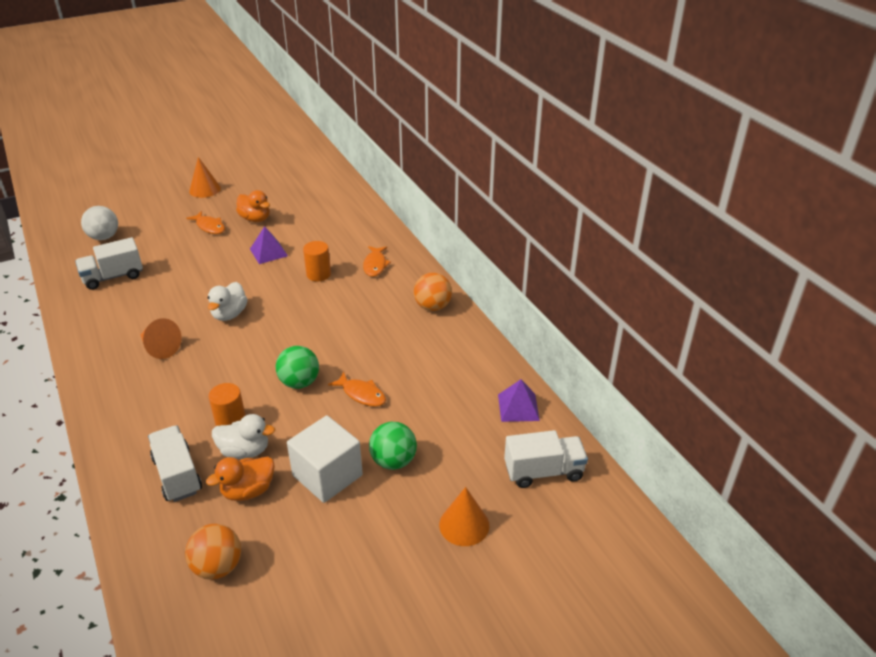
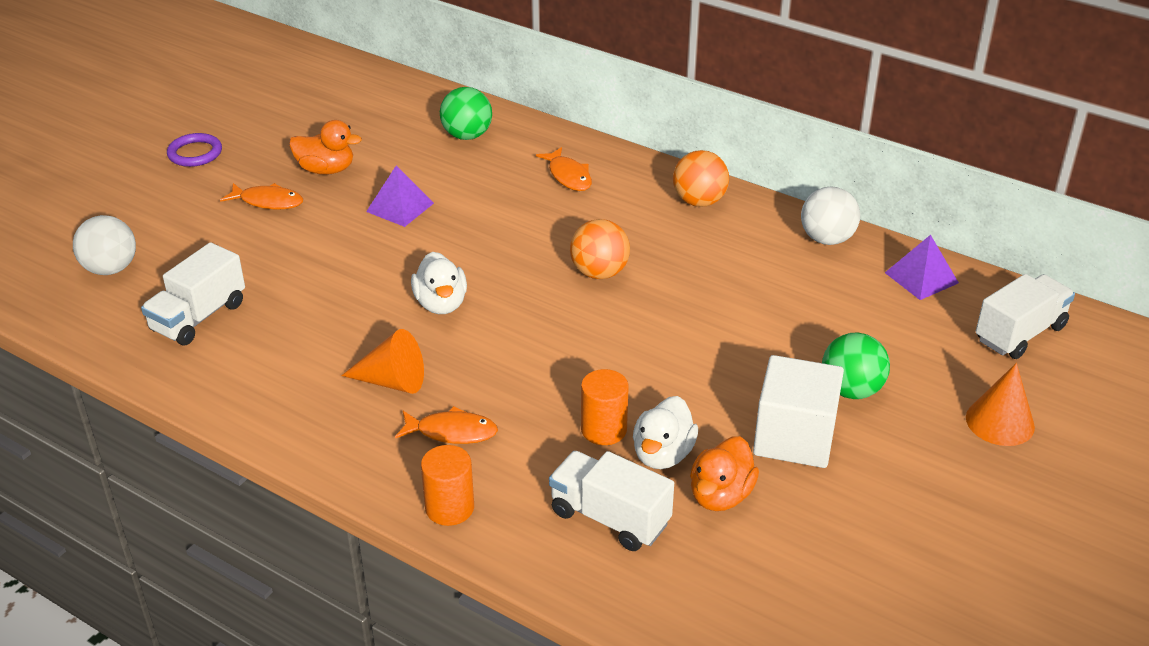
camera: 30 degrees left, 0 degrees up
(205, 189) = (195, 153): orange cone -> purple ring
(218, 567) = (784, 591): orange ball -> orange ball (599, 273)
(245, 451) = (663, 454): white duck -> white duck turned 135 degrees clockwise
(299, 382) = (636, 350): green ball -> green ball (467, 136)
(318, 274) = (505, 212): orange cylinder -> orange cylinder (449, 508)
(362, 394) = (729, 333): orange fish -> orange fish (452, 432)
(484, 359) = (827, 239): none -> white ball

